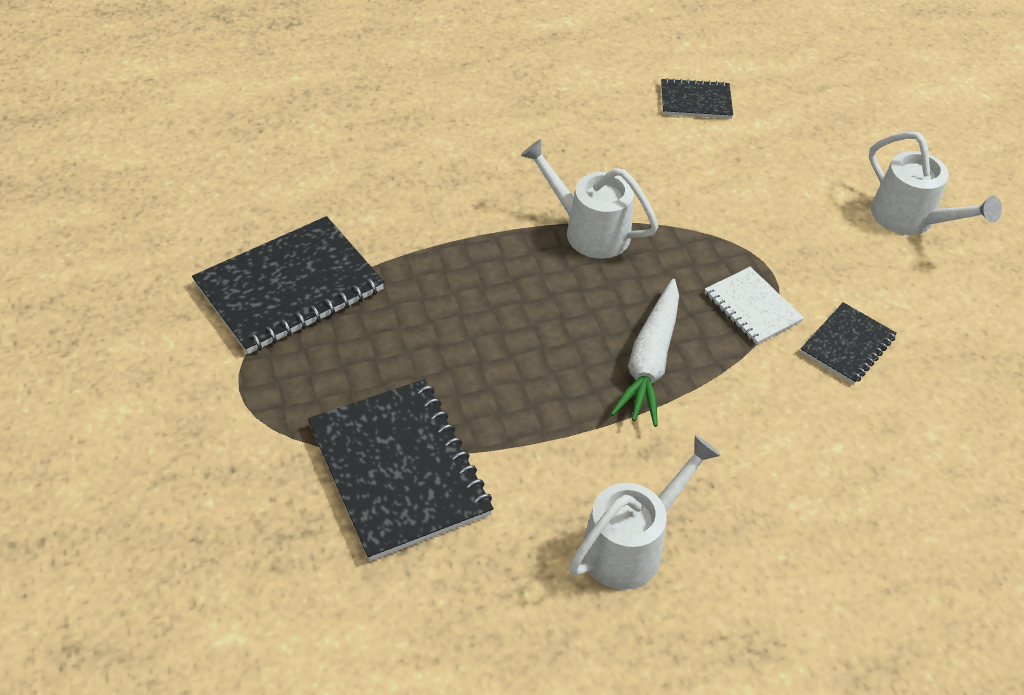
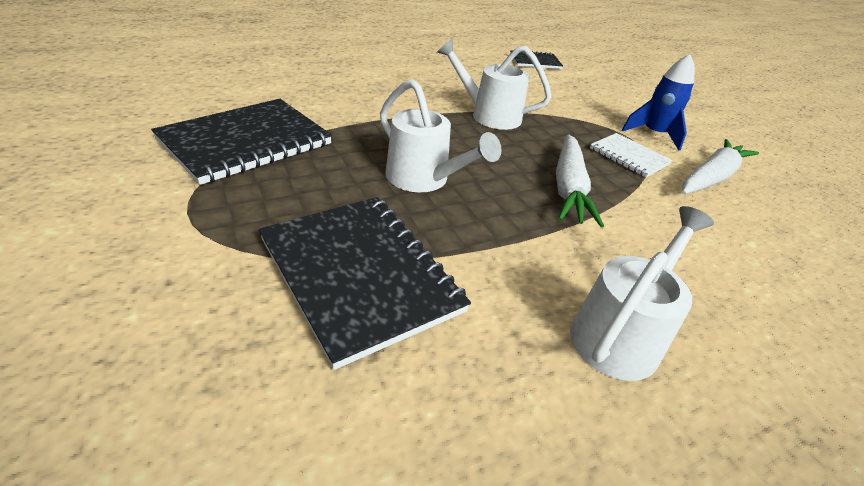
camera: 10 degrees left, 10 degrees down
(809, 264) = (653, 134): none -> blue rocket
(847, 345) = (711, 177): black notebook -> white carrot
(910, 220) = (703, 115): white watering can -> white watering can (424, 180)

